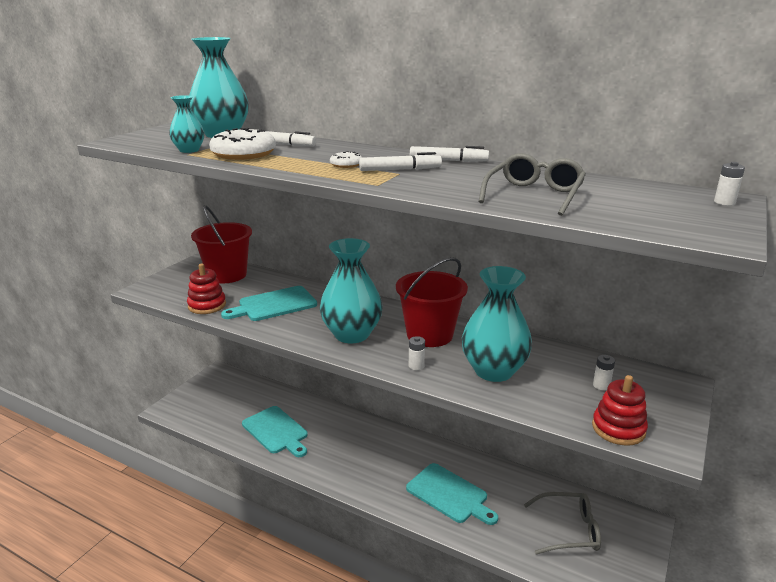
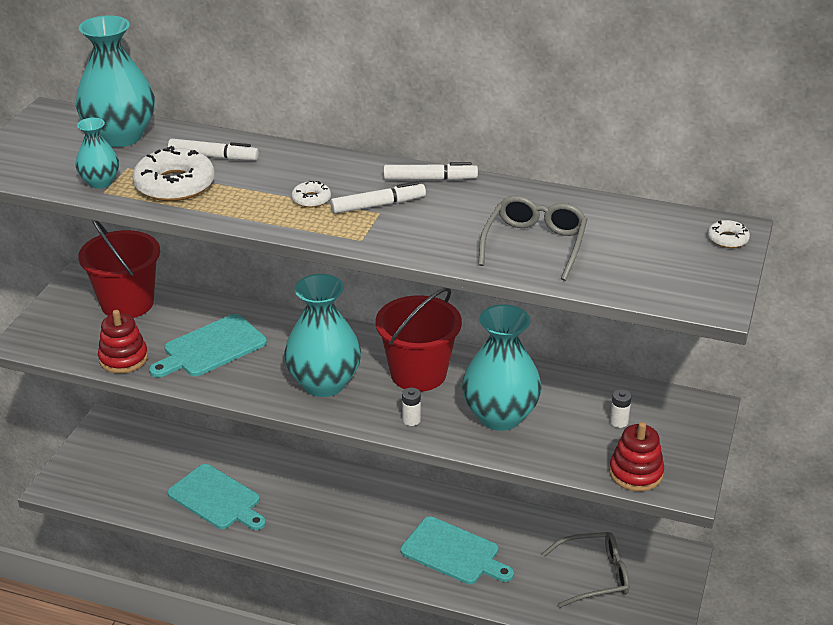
camera: 10 degrees left, 10 degrees up
(724, 202) = (727, 239): white battery -> white donut

